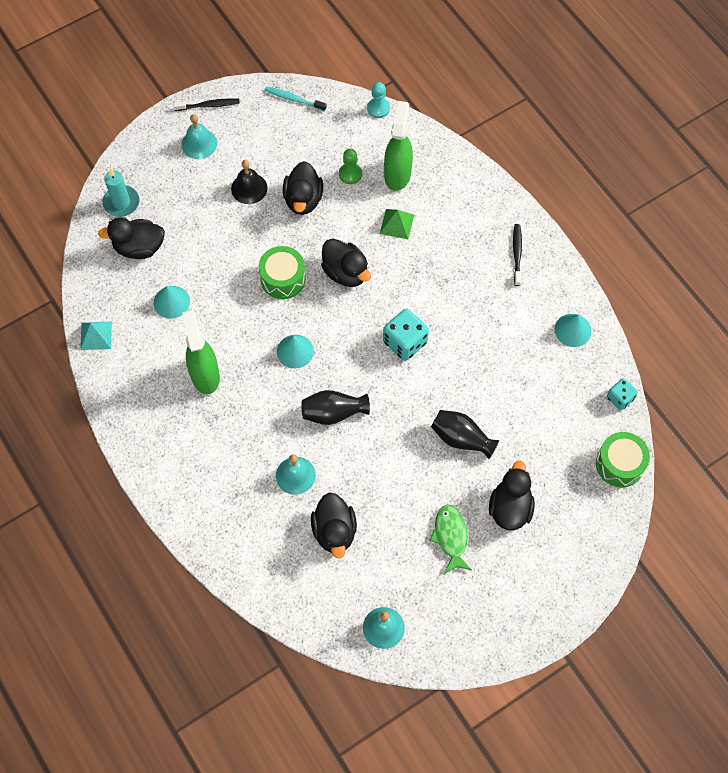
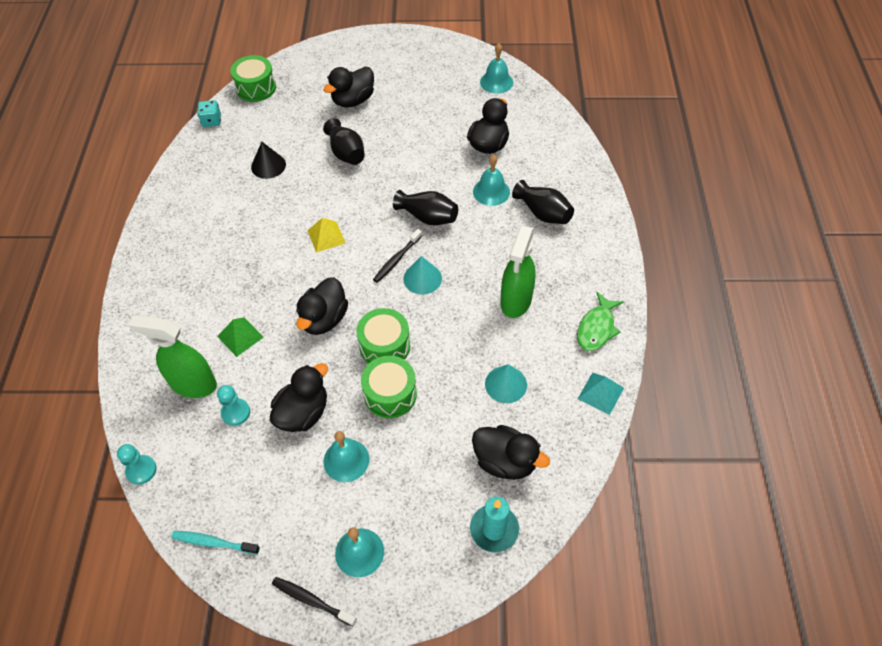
camera: 145 degrees left, 10 degrees down
(233, 478) = (543, 213): none -> black vase
(249, 188) = (346, 460): black bell -> turquoise bell
(252, 246) = (390, 394): none -> green drum
(294, 99) = (213, 543): turquoise toothbrush -> turquoise toothbrush turned 135 degrees clockwise
(345, 272) = (324, 319): black duck -> black duck turned 150 degrees counterclockwise
(350, 174) = (236, 412): green pawn -> turquoise pawn
(397, 174) = (193, 384): green spray bottle -> green spray bottle turned 60 degrees clockwise
(405, 342) = (326, 236): turquoise dice -> yellow pyramid
(451, 537) = (408, 104): green fish -> green fish (596, 328)
(517, 254) = (170, 253): black toothbrush -> black toothbrush (397, 259)
(519, 382) = (268, 165): none -> black cone
(573, 330) = (192, 177): turquoise cone -> none

